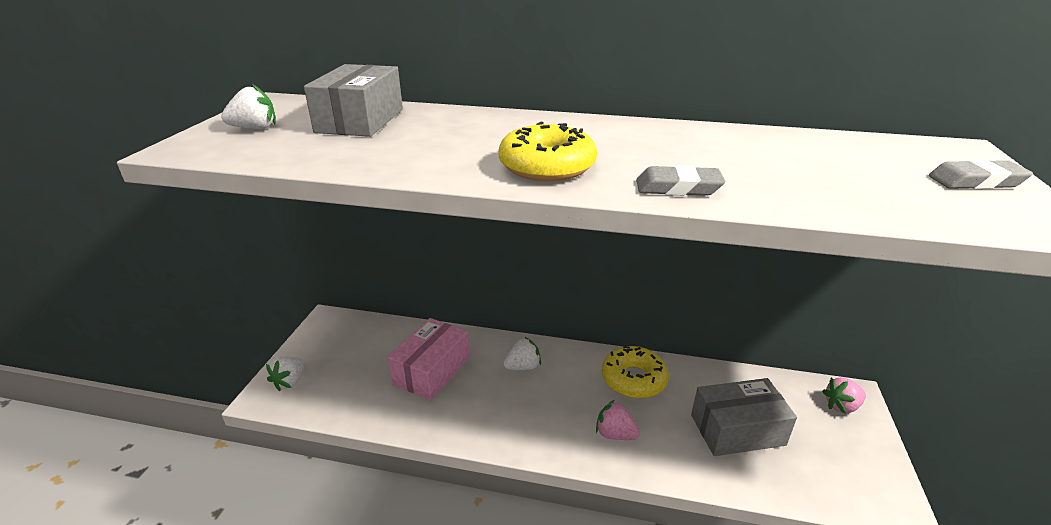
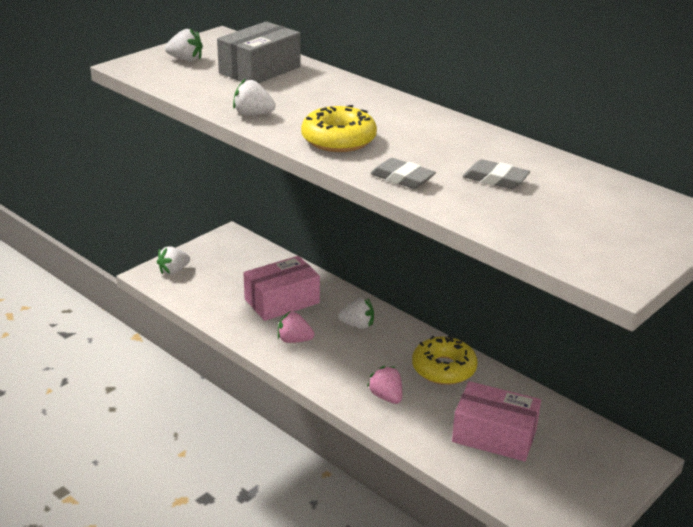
camera: 30 degrees right, 0 degrees up
(410, 164) = (253, 114): none -> white strawberry
(737, 429) = (494, 435): grey box -> pink box
(841, 406) = (617, 460): pink strawberry -> pink strawberry (294, 340)
(975, 181) = (639, 239): grey eraser -> grey eraser (495, 179)

